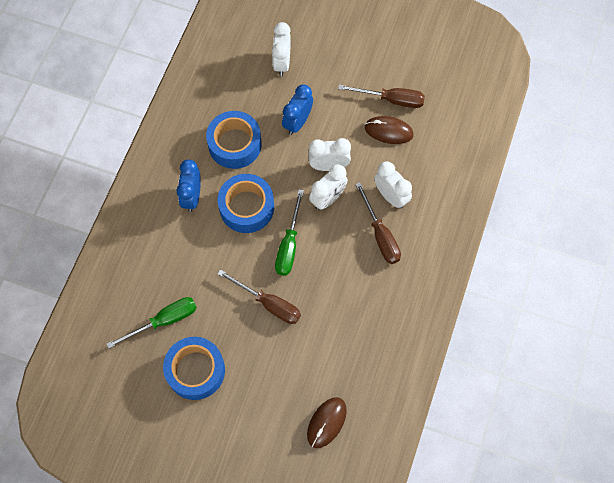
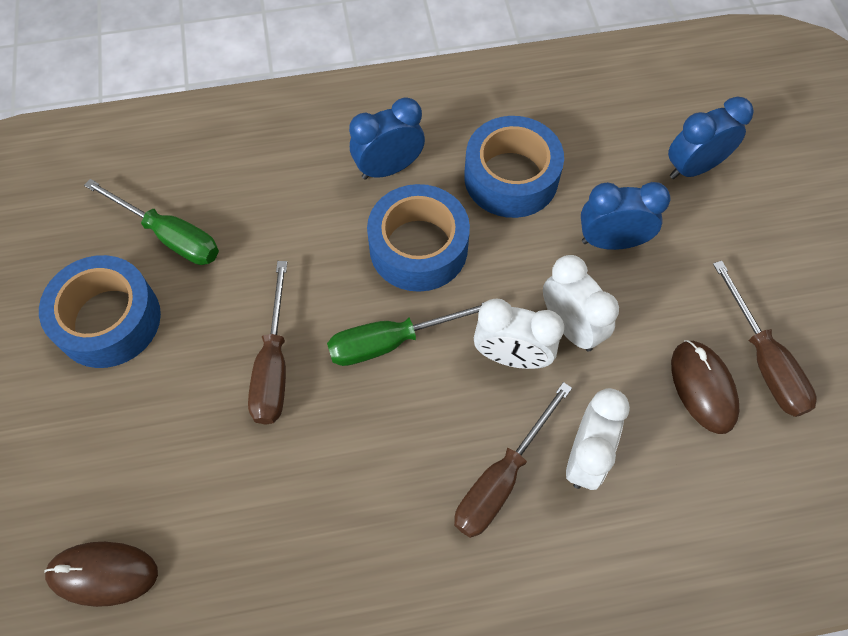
camera: 60 degrees right, 5 degrees down
(282, 63) = (693, 168): white clock -> blue clock

